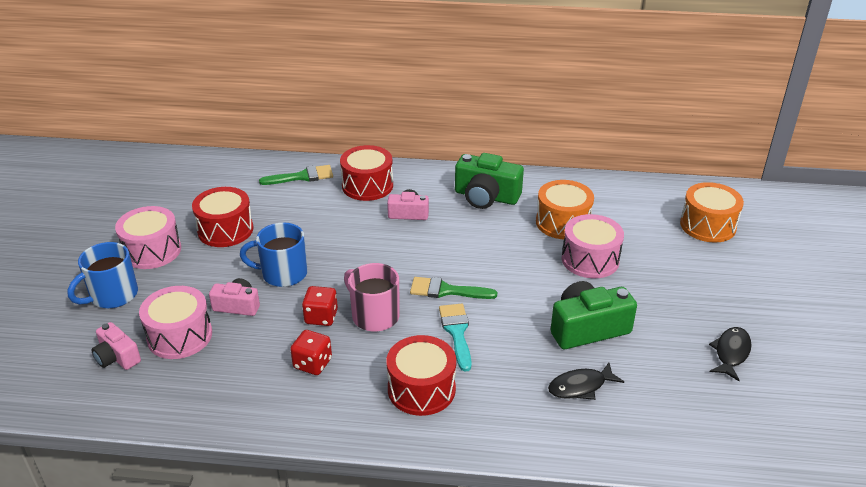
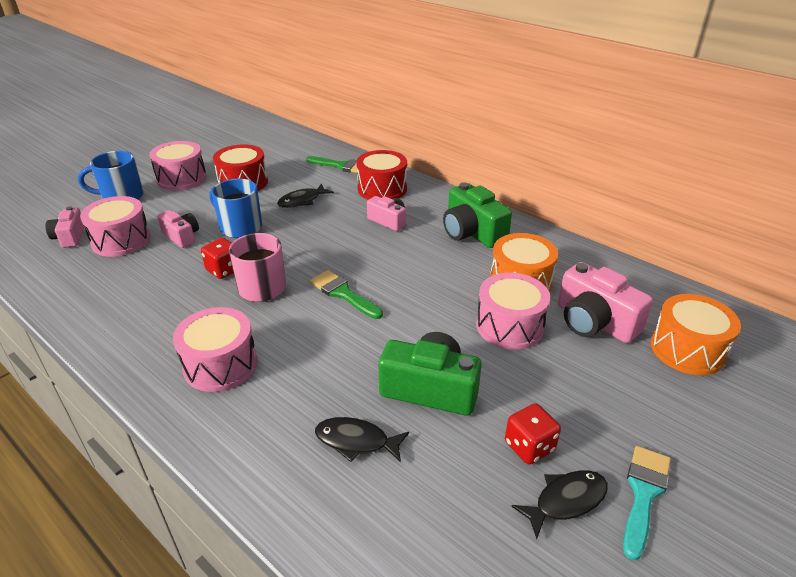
camera: 35 degrees right, 0 degrees up
(308, 225) = (302, 201): none -> black fish
(312, 364) = (172, 301): red dice -> red dice (529, 446)
(421, 389) = (220, 364): red drum -> pink drum
(457, 332) = (308, 332): turquoise brush -> turquoise brush (643, 494)
(638, 231) = (594, 322): none -> pink camera

